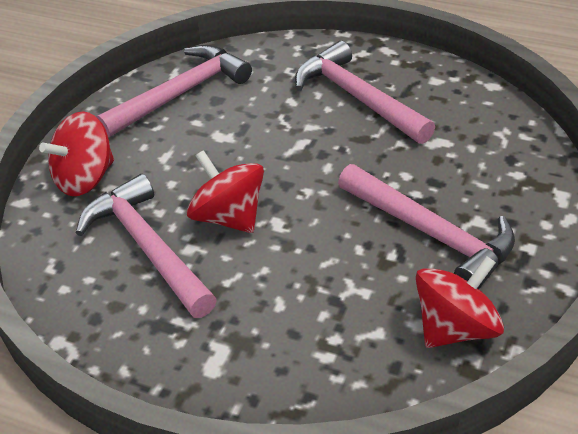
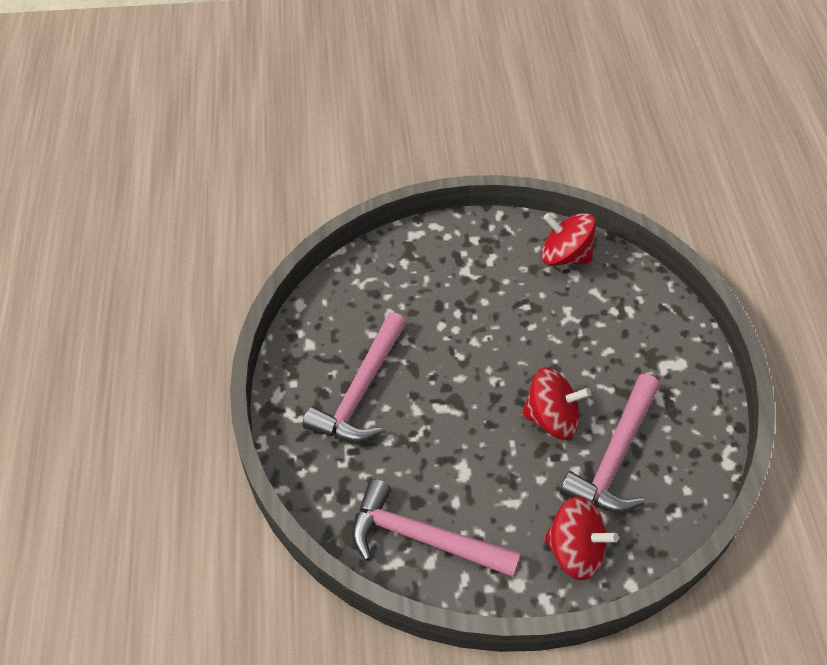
camera: 120 degrees left, 10 degrees up
(228, 217) = (551, 418): red spinning top -> red spinning top turned 105 degrees counterclockwise
(431, 233) = (493, 291): pink hammer -> none

